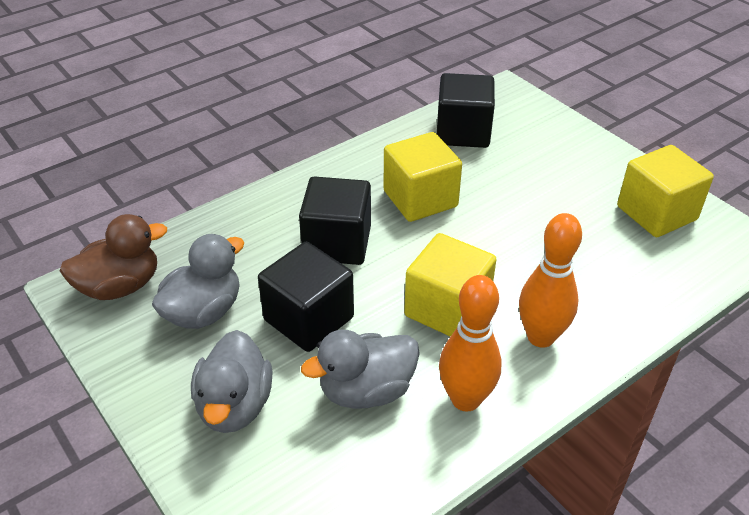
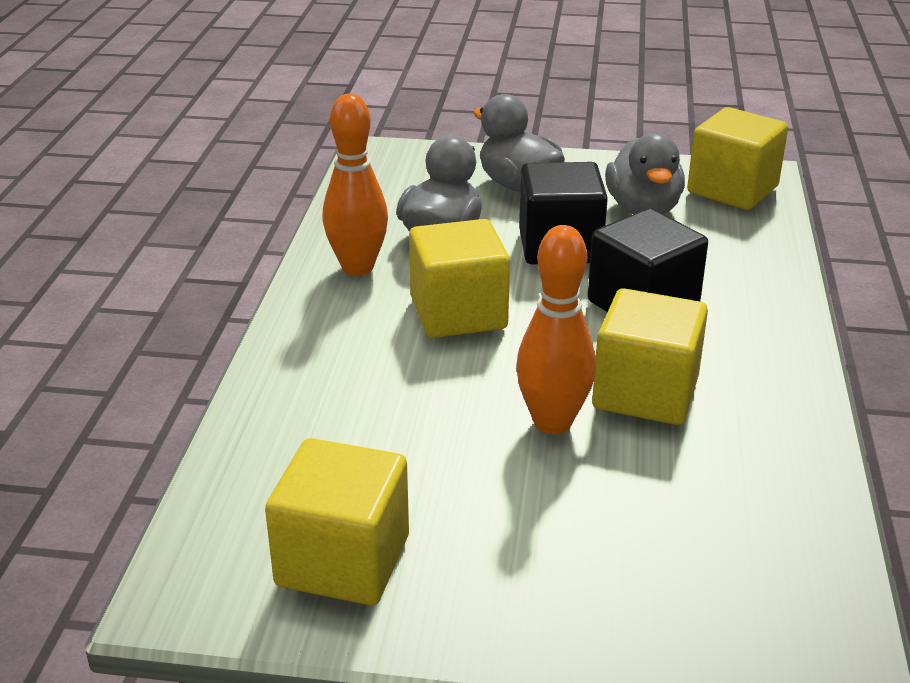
camera: 135 degrees right, 10 degrees down
(120, 286) = (732, 189): brown duck -> yellow cube
(463, 132) = (753, 520): black cube -> none
(541, 337) = (344, 339): orange bowling pin -> orange bowling pin (552, 422)

